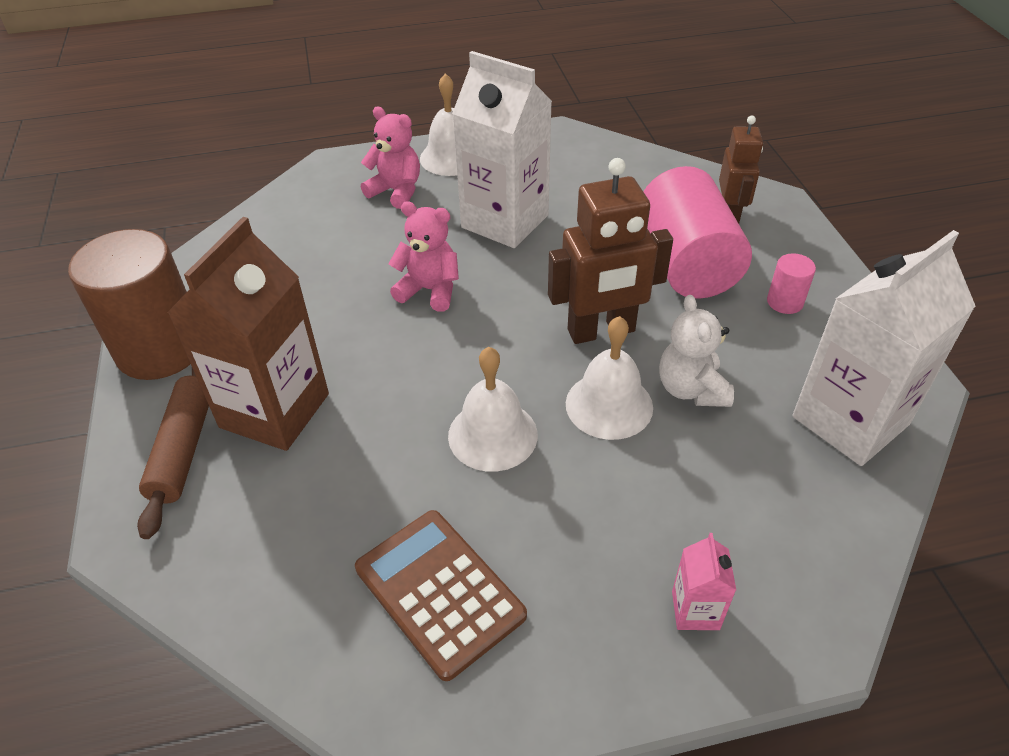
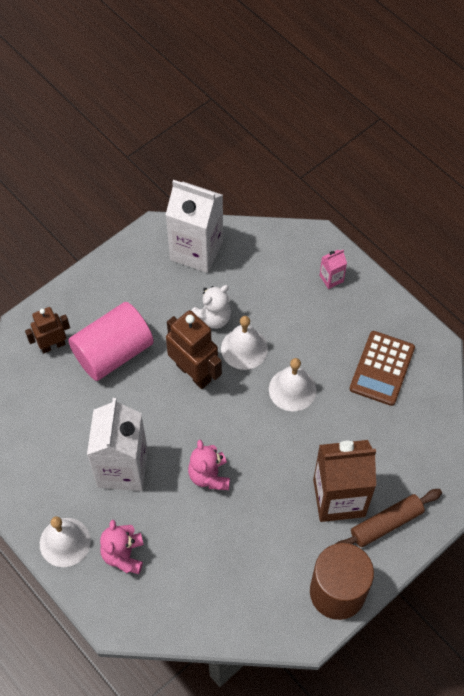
camera: 120 degrees left, 15 degrees up
(784, 302) = (123, 296): pink cylinder -> none

